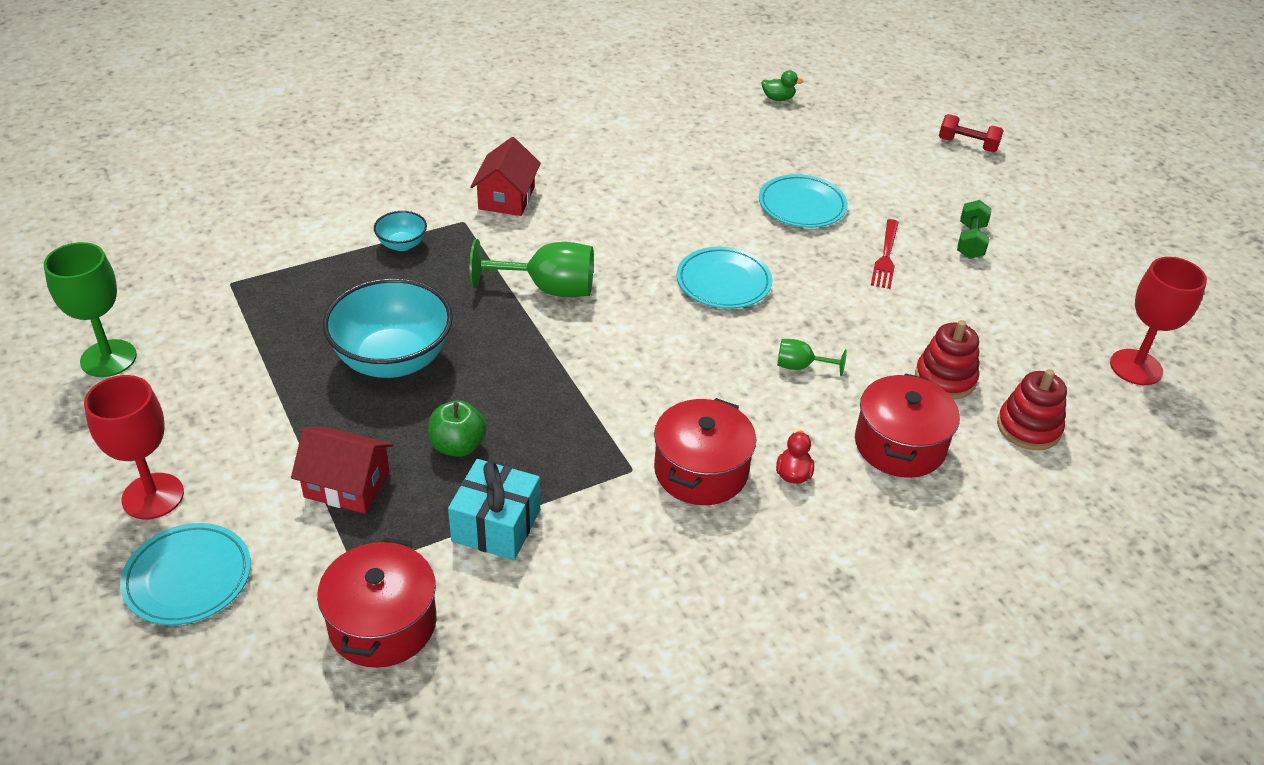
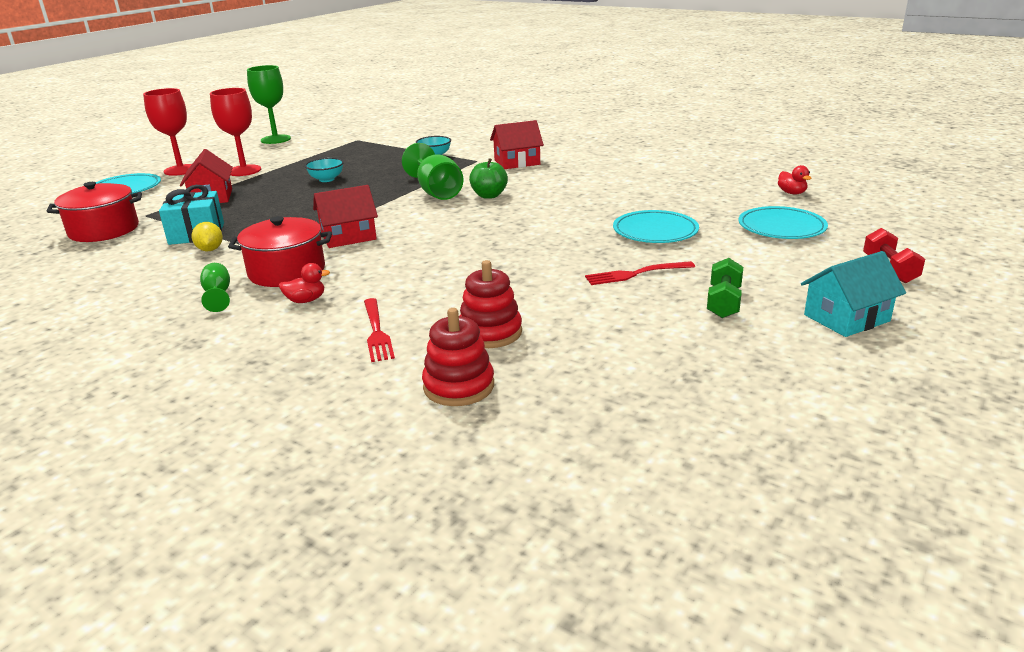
camera: 65 degrees right, 15 degrees down
(393, 359) = (326, 179): turquoise bowl -> turquoise bowl, size x0.47
(458, 446) = (262, 209): green apple -> green apple (489, 196)
(571, 522) = (210, 250): none -> yellow lemon
(634, 397) = (348, 236): none -> red house
(723, 282) = (512, 231): turquoise plate -> turquoise plate (781, 228)
(778, 98) = (792, 193): green duck -> red duck
(801, 366) = (440, 276): green goblet -> green goblet (218, 295)
(899, 445) = (376, 332): red pot -> red fork
(970, 241) = (723, 303): green dumbbell -> green dumbbell turned 60 degrees counterclockwise
(1030, 204) = (846, 318): none -> turquoise house
(1136, 367) = (637, 433): red goblet -> red goblet (244, 170)

